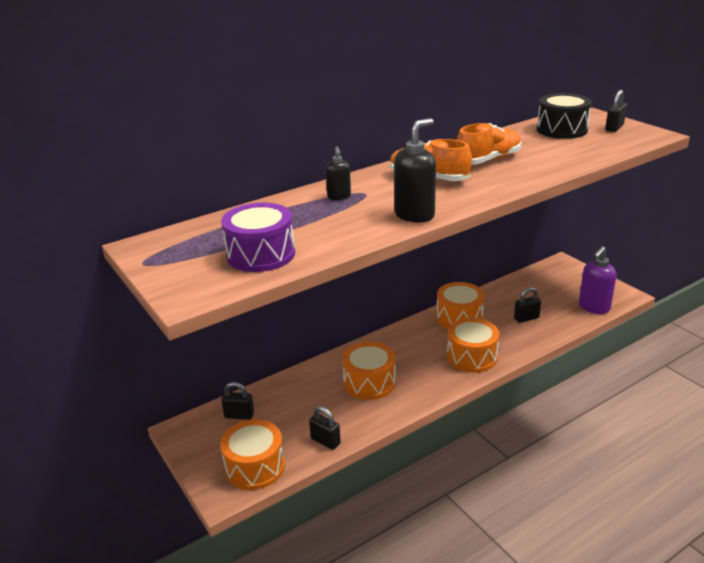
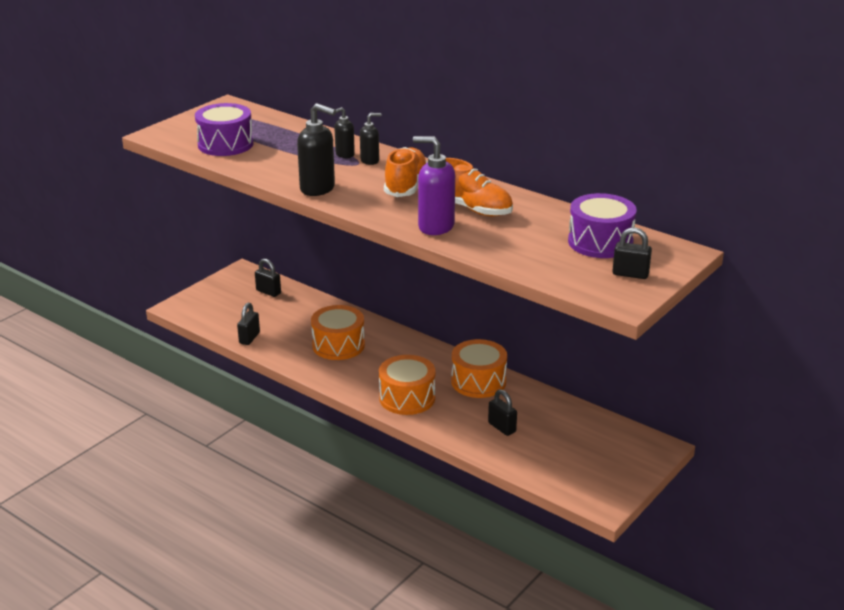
camera: 70 degrees right, 0 degrees up
(239, 415) = (268, 292): black padlock -> black padlock turned 45 degrees counterclockwise
(255, 467) = (210, 313): orange drum -> none
(363, 187) = (370, 161): none -> black soap dispenser
(562, 130) = (600, 242): black drum -> purple drum
(593, 307) = (555, 477): purple soap dispenser -> purple soap dispenser (435, 227)

